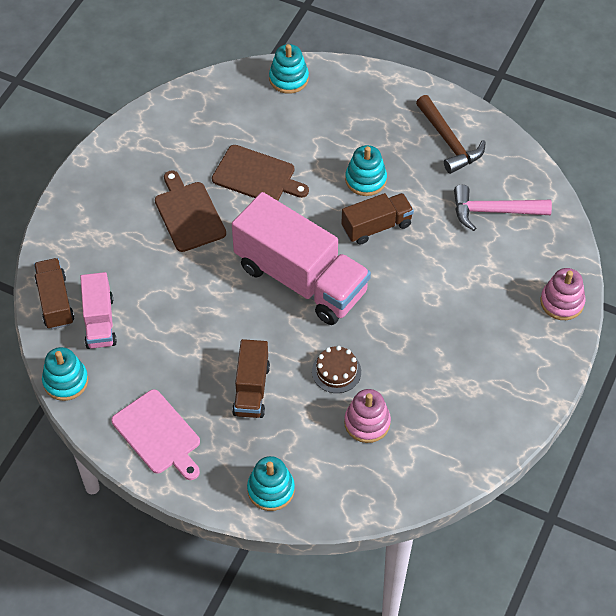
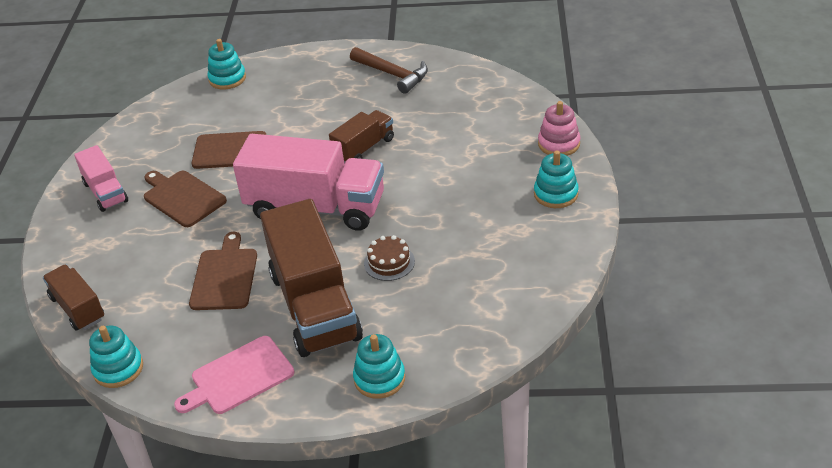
camera: 20 degrees left, 15 degrees down
(99, 322) = (132, 308): pink truck -> pink truck (105, 192)
(158, 434) = (239, 377): pink cutting board -> pink cutting board turned 120 degrees clockwise
(189, 322) = (225, 276): none -> brown cutting board
(251, 389) = (314, 306): brown truck -> brown truck, size x1.94
(365, 180) = (335, 121): turquoise stacking toy -> turquoise stacking toy (556, 194)
(367, 423) = (442, 290): pink stacking toy -> none
(494, 211) = (460, 105): pink hammer -> none

